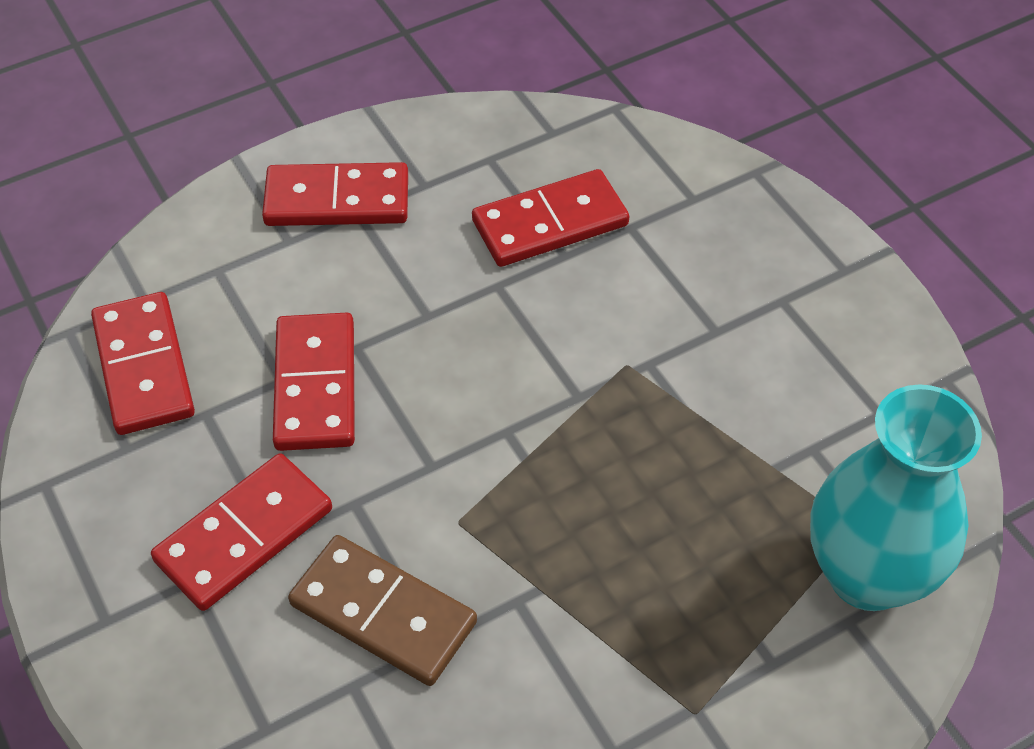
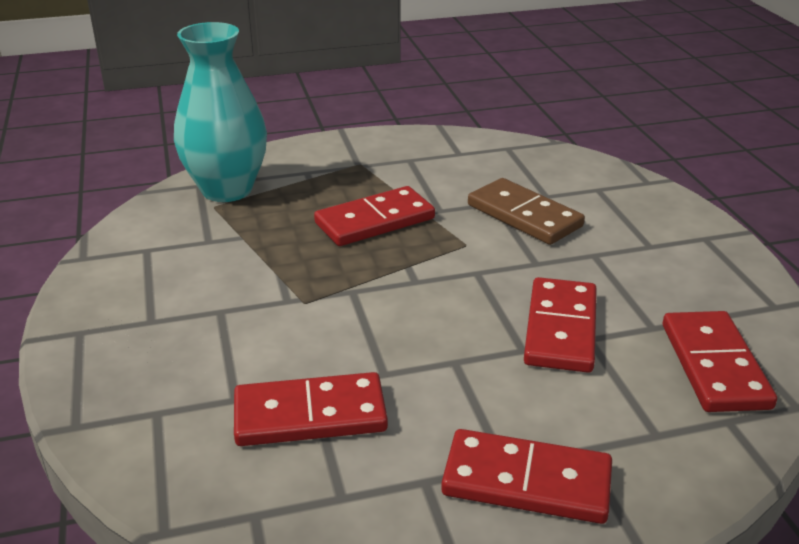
camera: 165 degrees left, 20 degrees down
(244, 535) = (615, 259): red domino -> red domino (375, 221)

